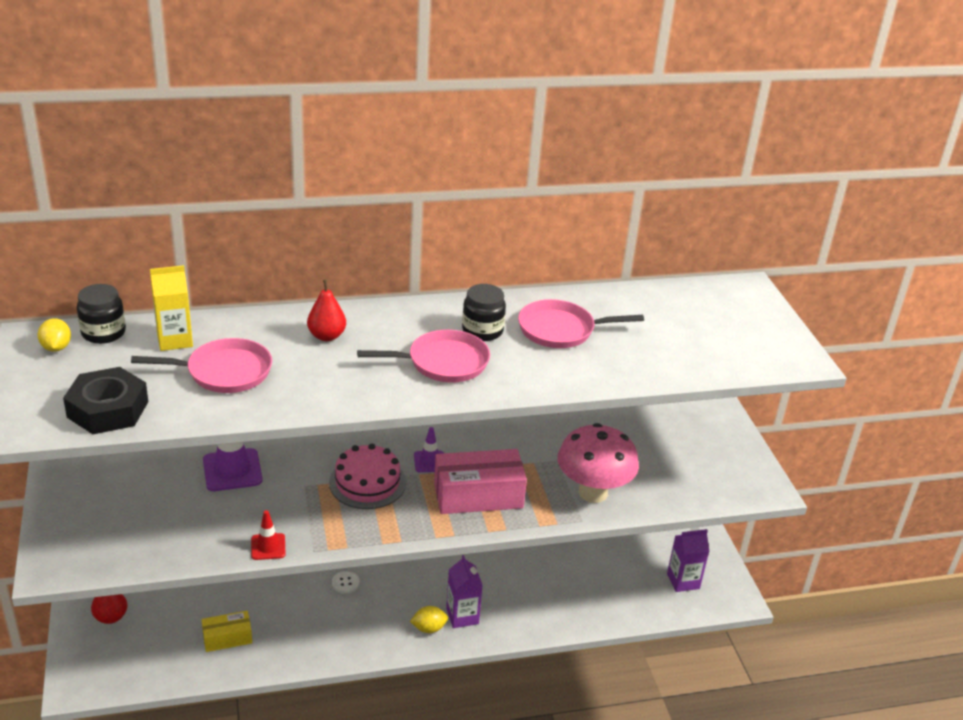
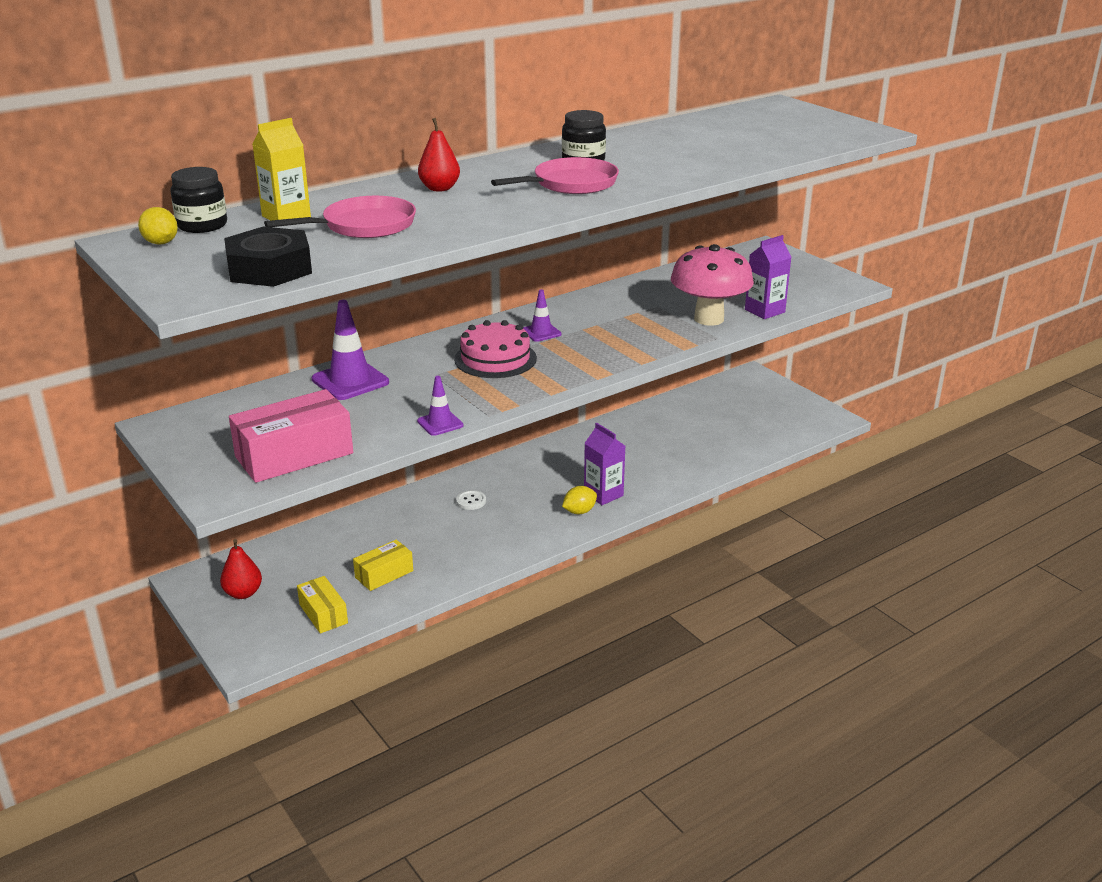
camera: 20 degrees left, 5 degrees down
(156, 662) = (323, 614): none -> yellow box
(268, 547) = (440, 423): red traffic cone -> purple traffic cone
(478, 495) = (608, 343): pink box -> pink box (294, 455)
(561, 330) = (652, 149): pink pan -> none
(683, 581) = (778, 419): purple carton -> purple carton (764, 311)

